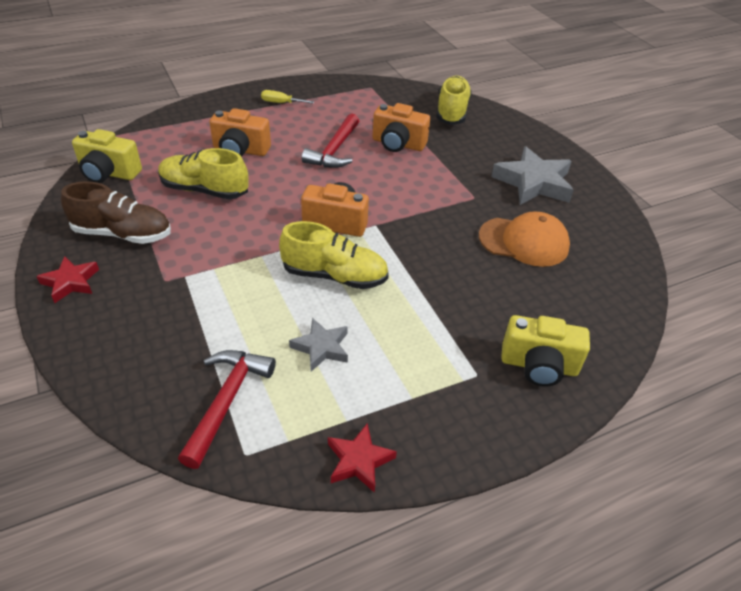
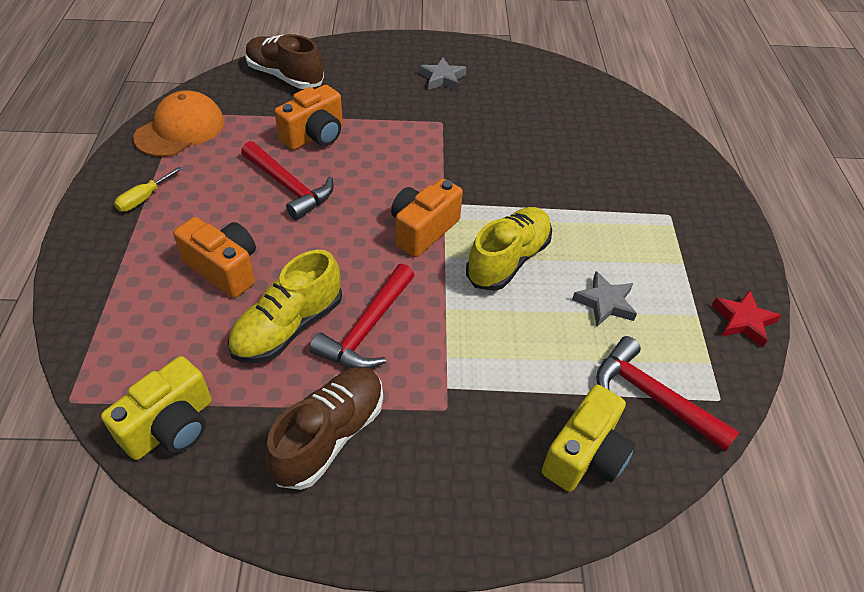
camera: 65 degrees left, 5 degrees up
(71, 282) = (401, 514): red star -> none
(221, 223) = (367, 328): none -> red hammer
(240, 150) = (225, 269): orange camera -> orange camera turned 90 degrees counterclockwise
(452, 112) = (285, 76): yellow shoe -> brown shoe
(524, 241) = (522, 120): orange cap -> orange cap (180, 129)
(533, 182) = (442, 78): grey star -> grey star, size x0.56
(538, 366) = (671, 176): yellow camera -> yellow camera (585, 455)

